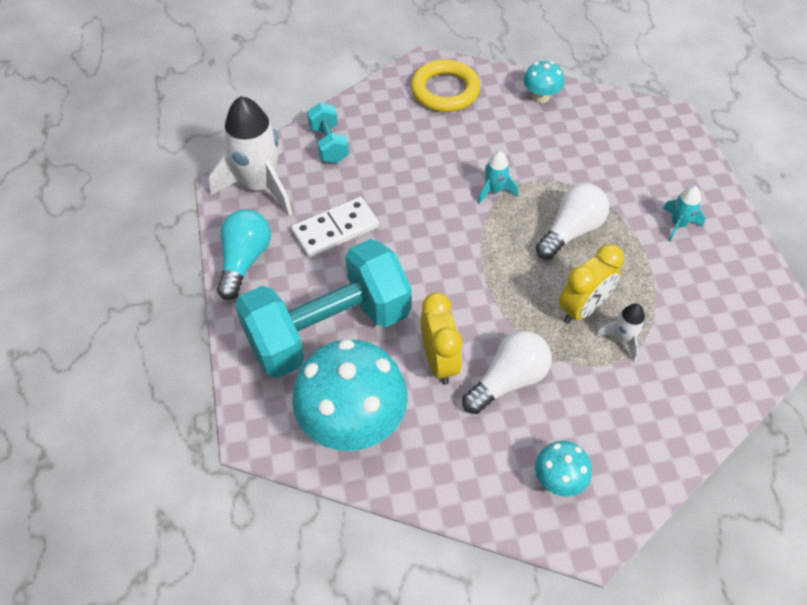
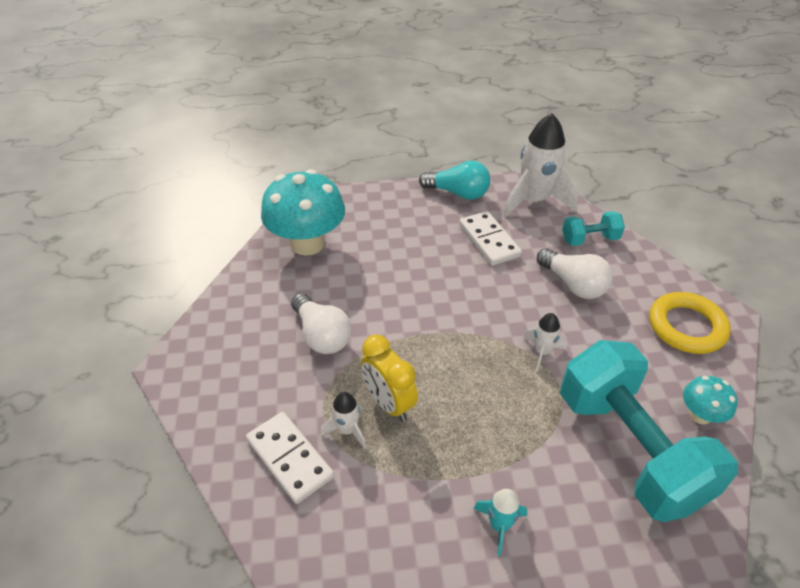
camera: 95 degrees right, 10 degrees down
(328, 330) = (389, 234): turquoise dumbbell -> turquoise dumbbell (629, 449)
(439, 361) = (349, 293): yellow clock -> none
(494, 191) = (542, 352): turquoise rocket -> white rocket
(558, 480) = (223, 356): turquoise mushroom -> none
(571, 231) = (488, 410): white light bulb -> white light bulb (573, 284)
(667, 384) = (290, 458): none -> white domino

